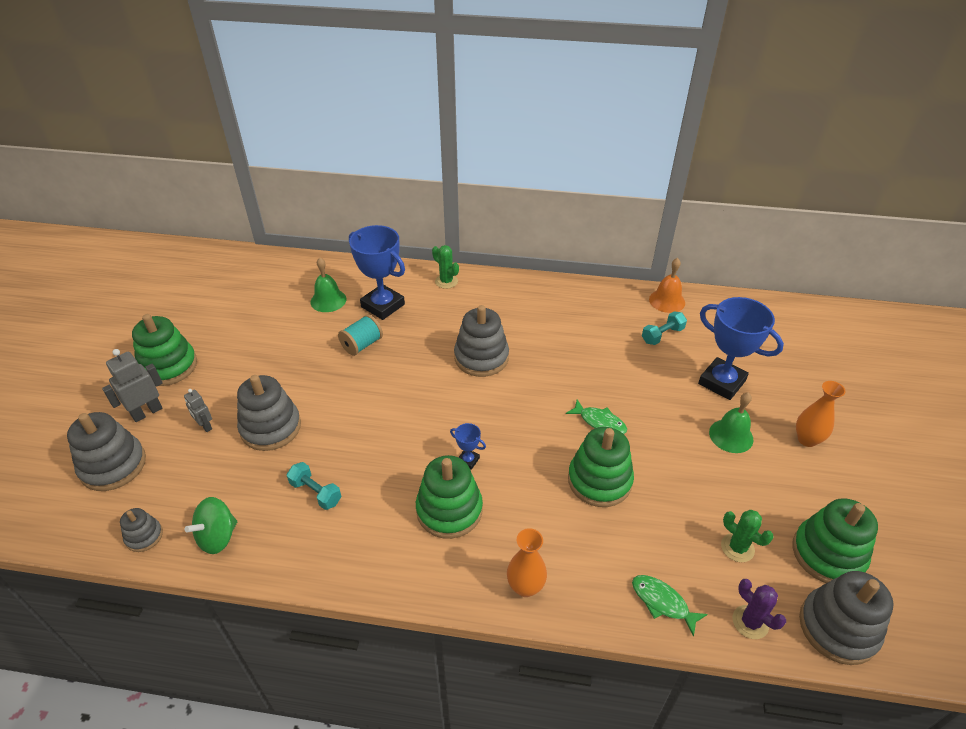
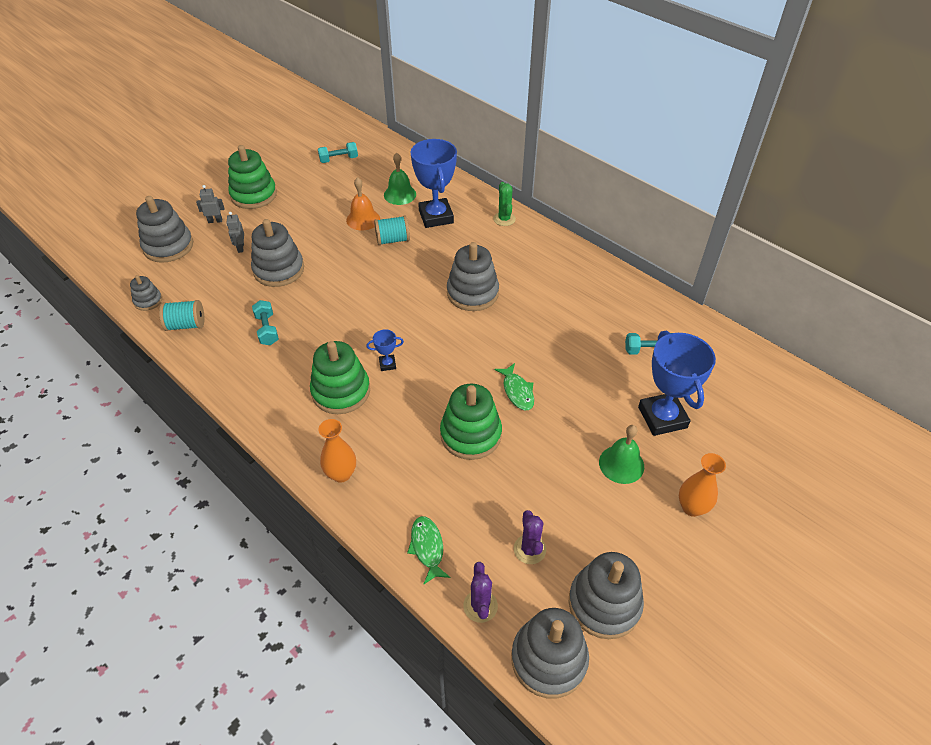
camera: 35 degrees right, 5 degrees up
(147, 412) = (215, 221): grey robot -> grey robot, size x0.61
(218, 537) = (186, 325): green spinning top -> turquoise spool
(232, 293) = (339, 159): none -> turquoise dumbbell
(468, 460) = (387, 364): blue trophy -> blue trophy turned 75 degrees counterclockwise
(667, 301) = (686, 323): orange bell -> orange bell (363, 219)
(737, 548) = (529, 549): green cactus -> purple cactus
(828, 554) = (604, 603): green stacking toy -> grey stacking toy

